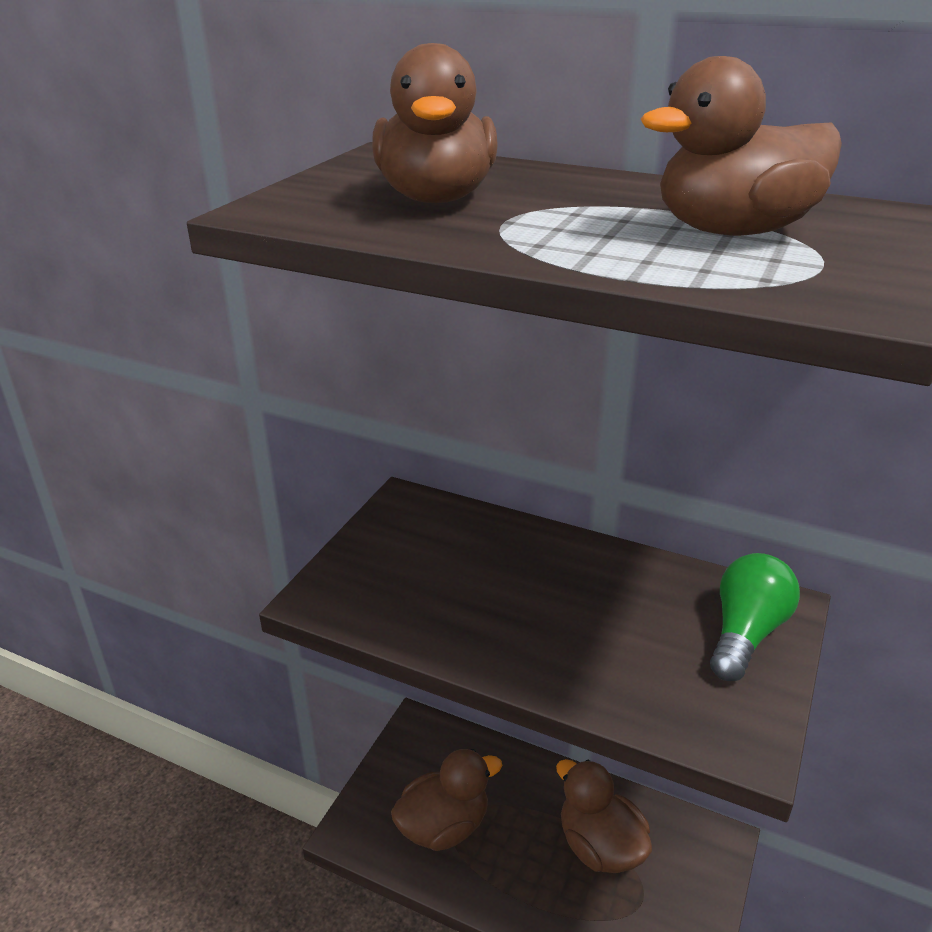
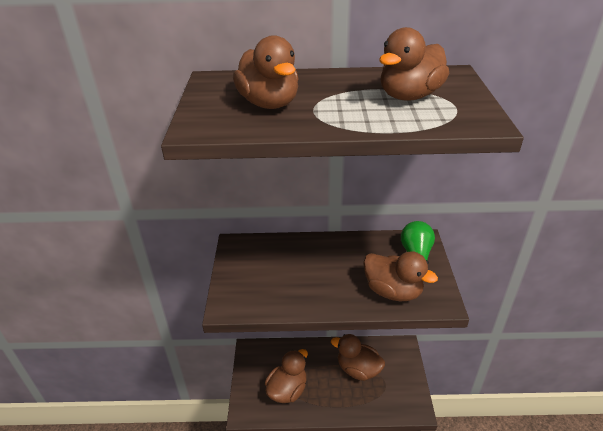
camera: 25 degrees left, 5 degrees up
(650, 682) = (393, 291): none -> brown duck

